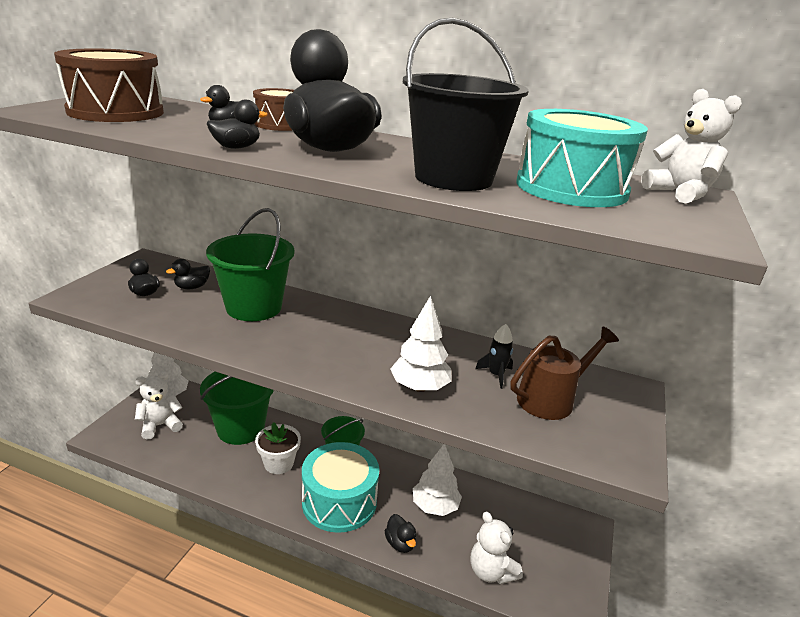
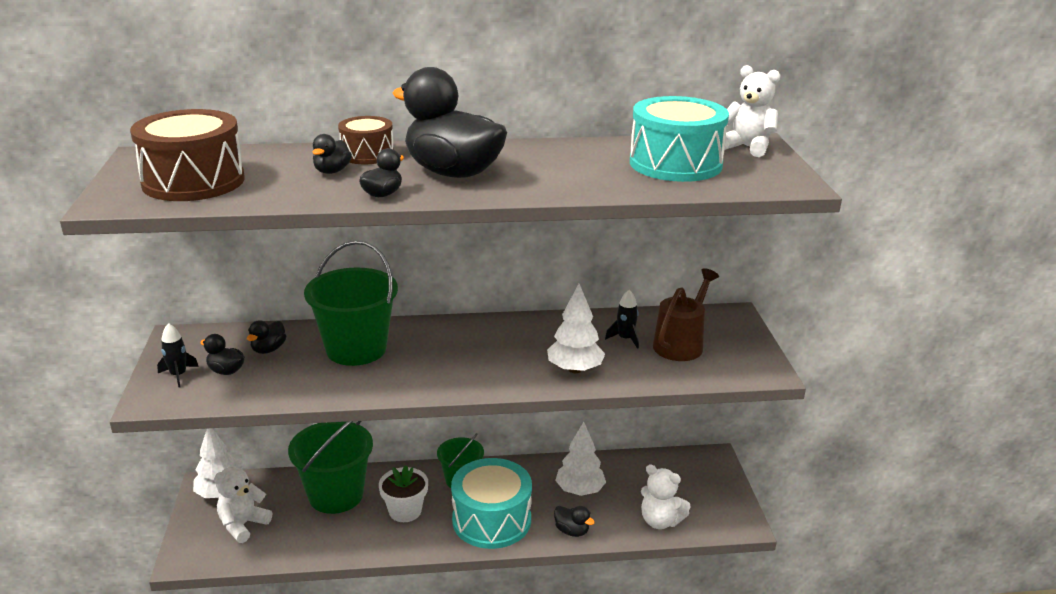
camera: 25 degrees left, 0 degrees up
(111, 285) = (178, 375): none -> black rocket
(453, 178) = (588, 178): black bucket -> none

